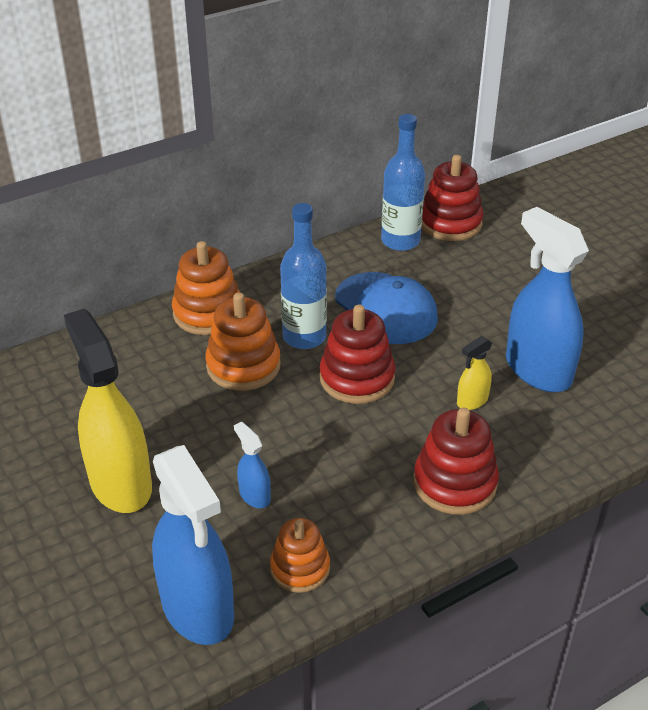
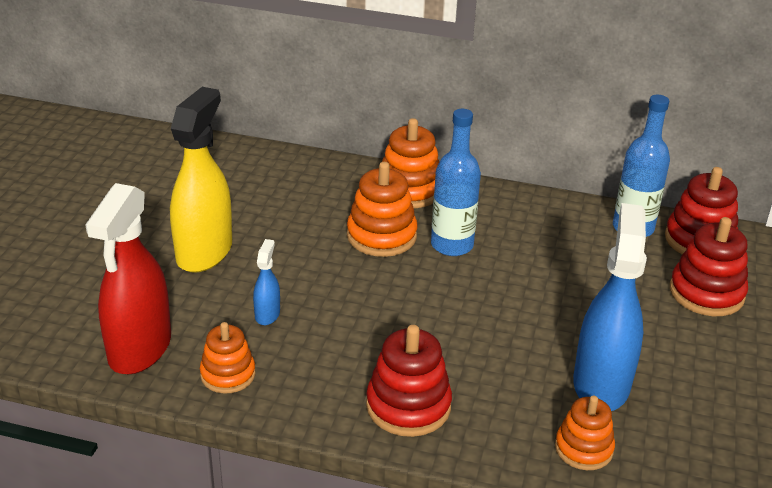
camera: 45 degrees right, 5 degrees down
(198, 609) = (139, 349): blue spray bottle -> red spray bottle
(357, 378) = (447, 294): red stacking toy -> red stacking toy (706, 293)
(386, 308) = (544, 265): blue cap -> none
(472, 401) = (510, 366): yellow spray bottle -> none
(589, 423) = (583, 448): none -> orange stacking toy

